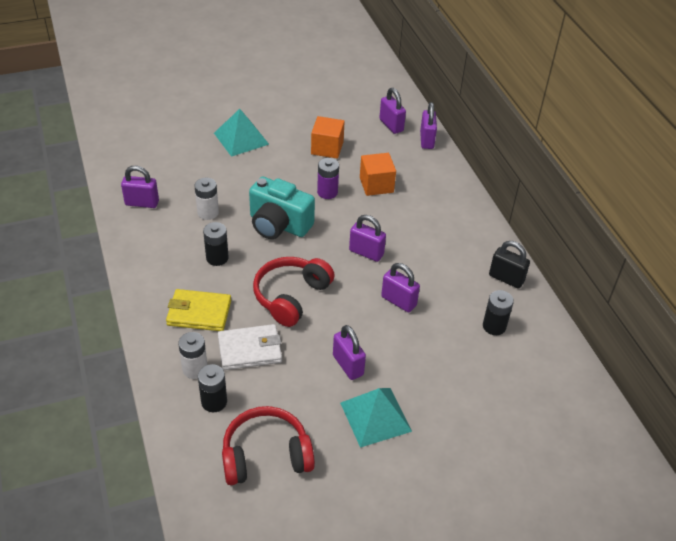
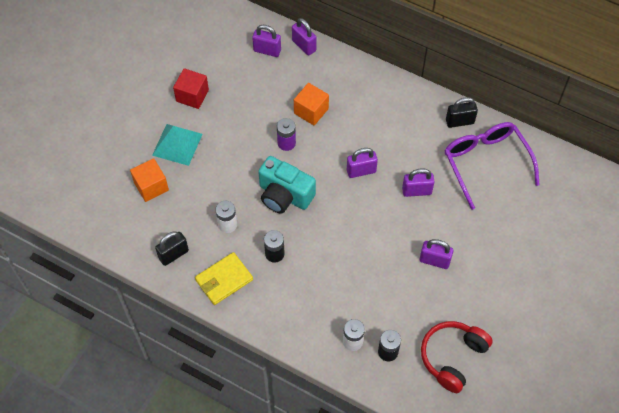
camera: 40 degrees left, 15 degrees up
(142, 203) = (173, 254): purple padlock -> black padlock
(199, 313) = (310, 302): yellow wallet -> yellow wallet (224, 280)
(249, 349) = (369, 300): white wallet -> none
(278, 225) = (284, 195): turquoise camera -> turquoise camera turned 45 degrees clockwise
(291, 296) = (351, 242): red headphones -> none
(293, 117) = (192, 96): none -> red cube
(327, 148) = (246, 105): orange cube -> orange cube (151, 186)
(375, 417) = (483, 280): turquoise pyramid -> none
(494, 326) = (485, 163): black battery -> purple glasses

